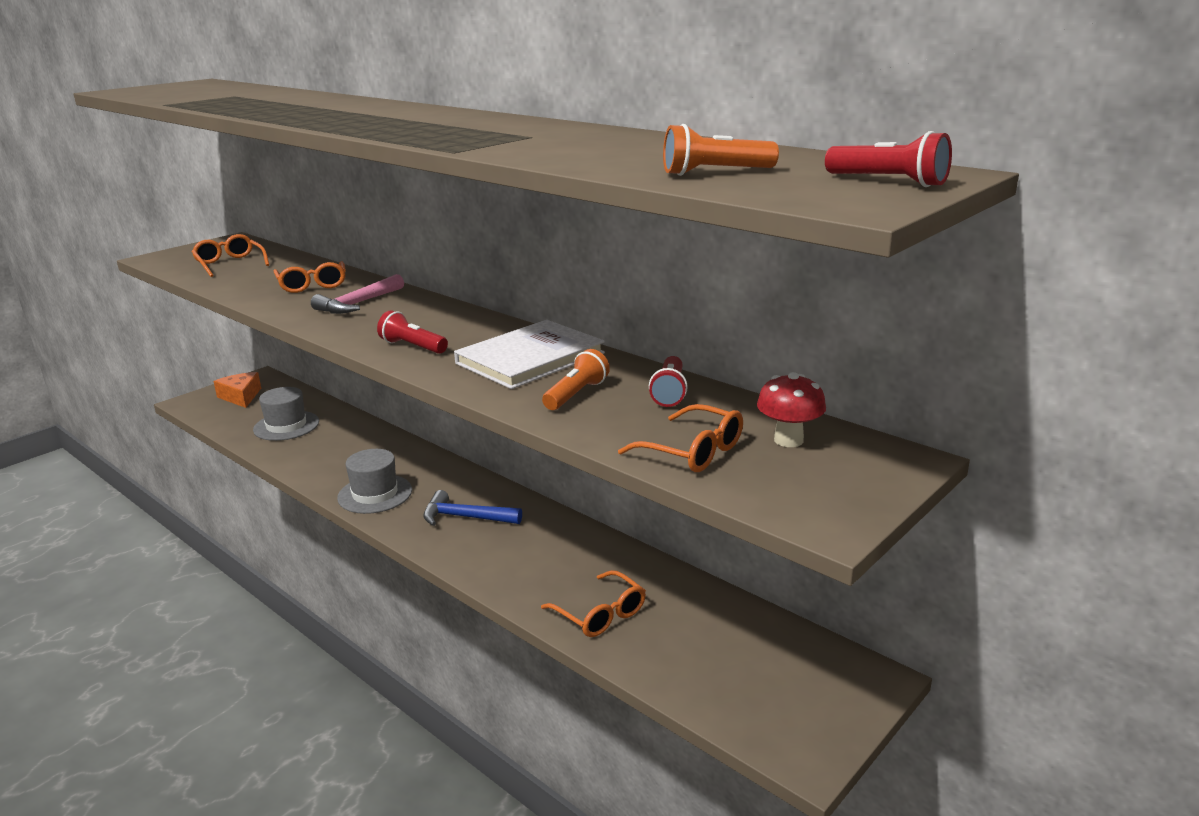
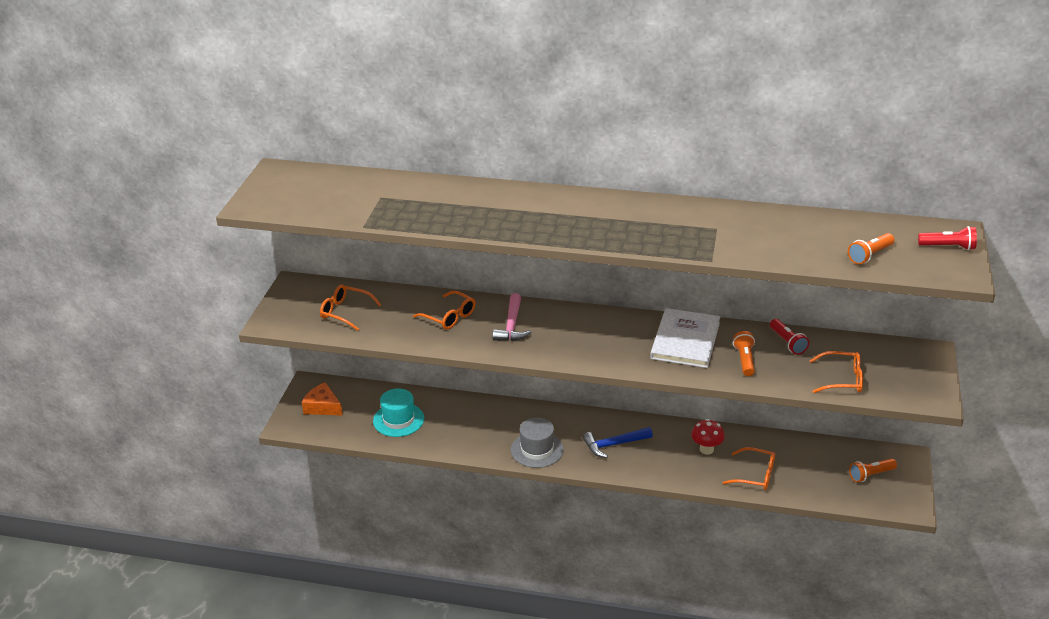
camera: 30 degrees left, 10 degrees up
(286, 426) = (398, 420): grey hat -> turquoise hat
(412, 347) = (606, 353): red flashlight -> none
(782, 680) = (870, 475): none -> orange flashlight
(788, 440) = (874, 357): red mushroom -> red mushroom (706, 449)

